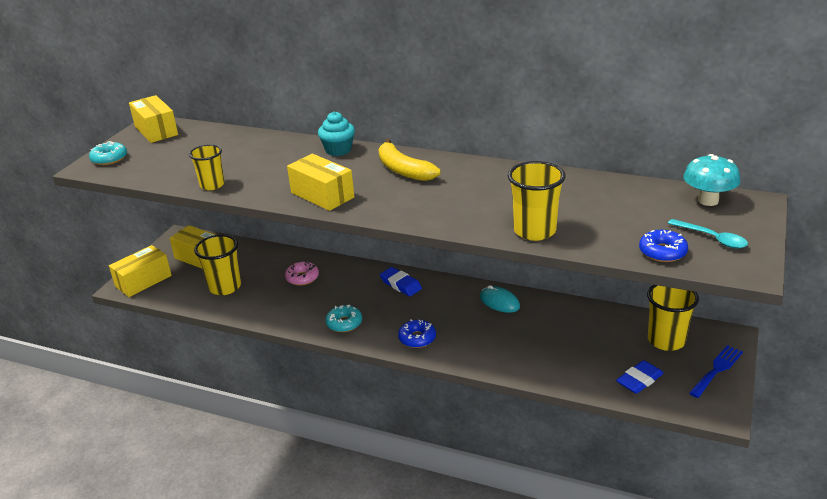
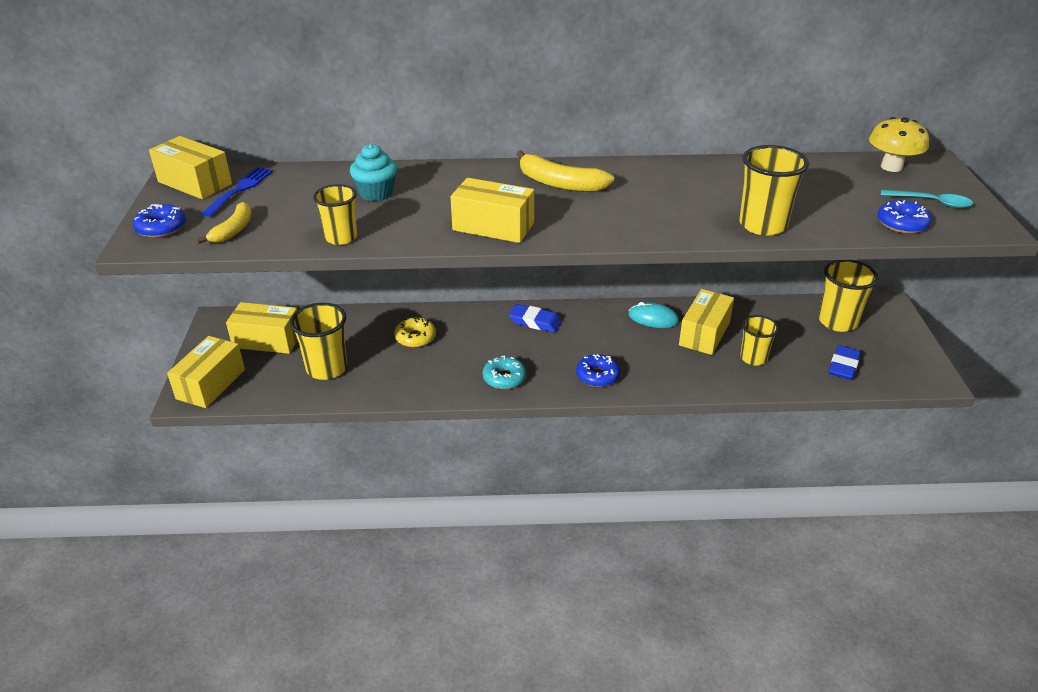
camera: 25 degrees left, 5 degrees up
(109, 159) = (161, 228): turquoise donut -> blue donut
(150, 168) = (233, 230): none -> yellow banana
(302, 278) = (415, 337): pink donut -> yellow donut
(338, 150) = (461, 173): turquoise cupcake -> turquoise cupcake (376, 193)
(533, 324) = (704, 334): none -> yellow box
(561, 354) = (753, 358): none -> yellow cup
(708, 200) = (891, 167): turquoise mushroom -> yellow mushroom
(717, 369) = (901, 339): blue fork -> blue fork (240, 189)

